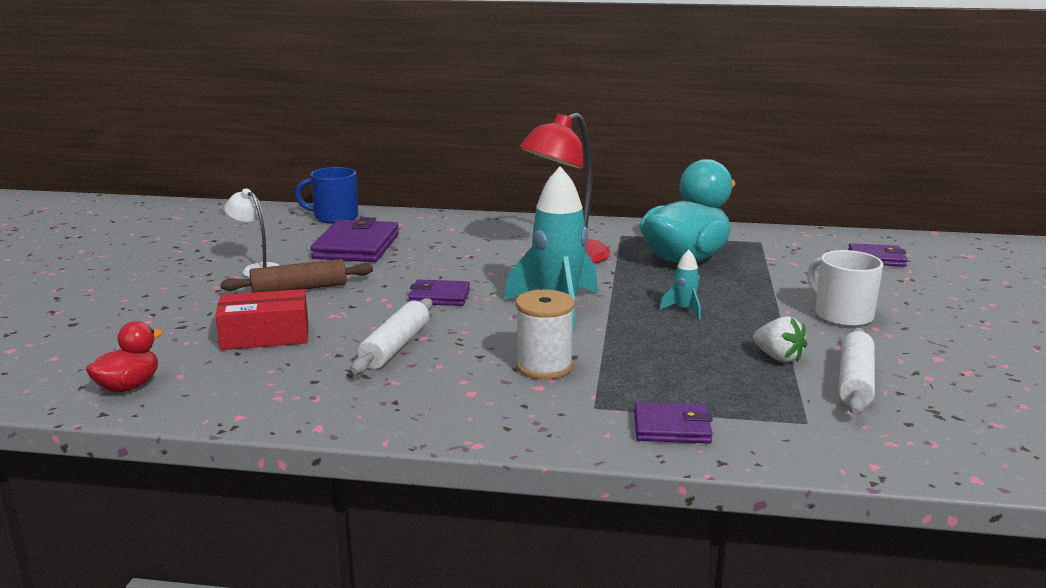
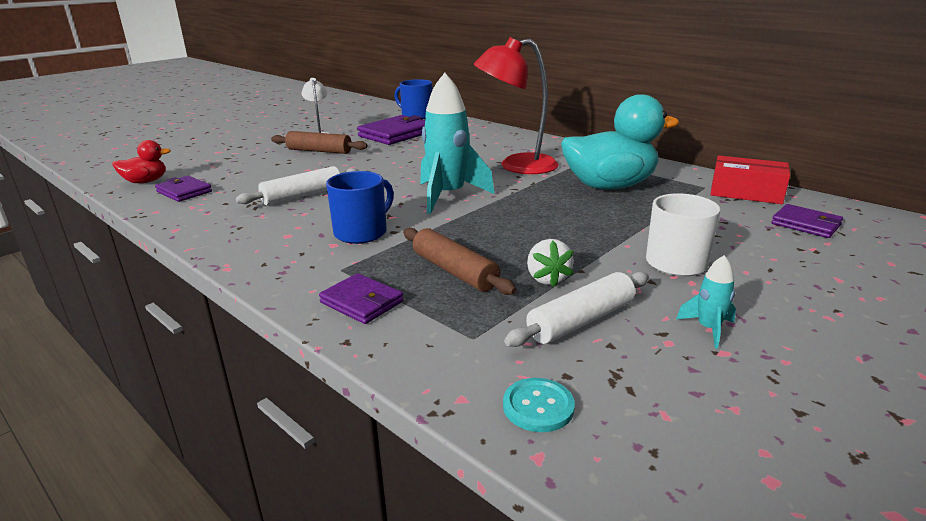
camera: 35 degrees right, 5 degrees up
(265, 336) = (252, 172): red box -> red box (746, 193)
(439, 297) = (385, 173): purple wallet -> purple wallet (184, 192)
(544, 366) = (362, 232): white spool -> blue mug
(684, 310) = (537, 222): turquoise rocket -> turquoise rocket (708, 329)
(697, 375) = (454, 271): none -> brown rolling pin
(926, 450) = (538, 406): none -> turquoise button

